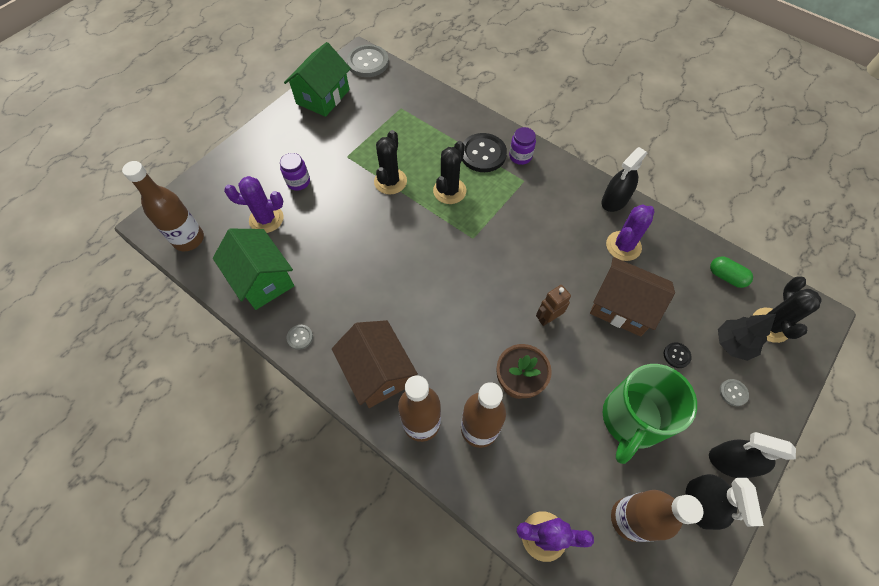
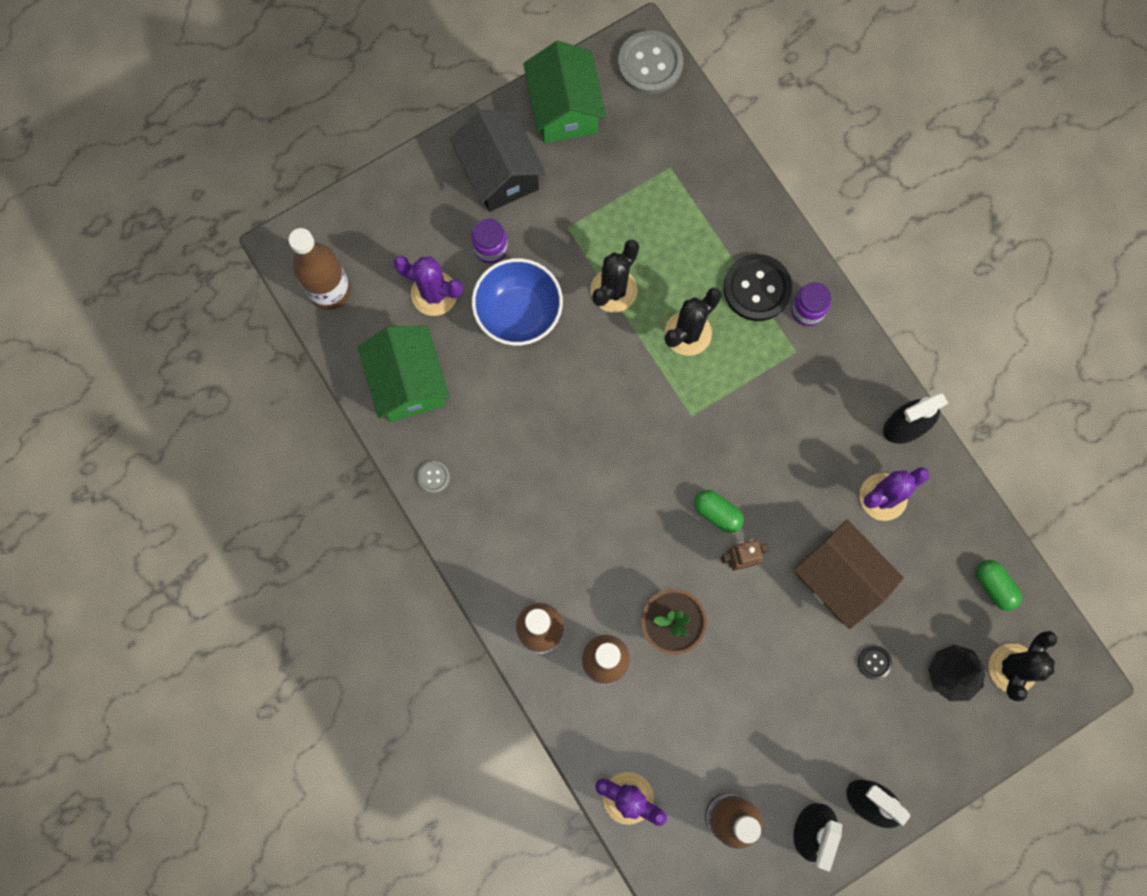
camera: 20 degrees right, 15 degrees up
(291, 140) = (500, 173): none -> black house
(323, 97) = (564, 109): green house -> green house turned 60 degrees counterclockwise
(330, 213) = (518, 313): none -> blue bowl
(378, 372) = (511, 554): brown house -> none
(518, 293) = (717, 513): none -> green capsule
(631, 419) = (781, 715): green mug -> none
(733, 392) = (917, 730): grey button -> none

